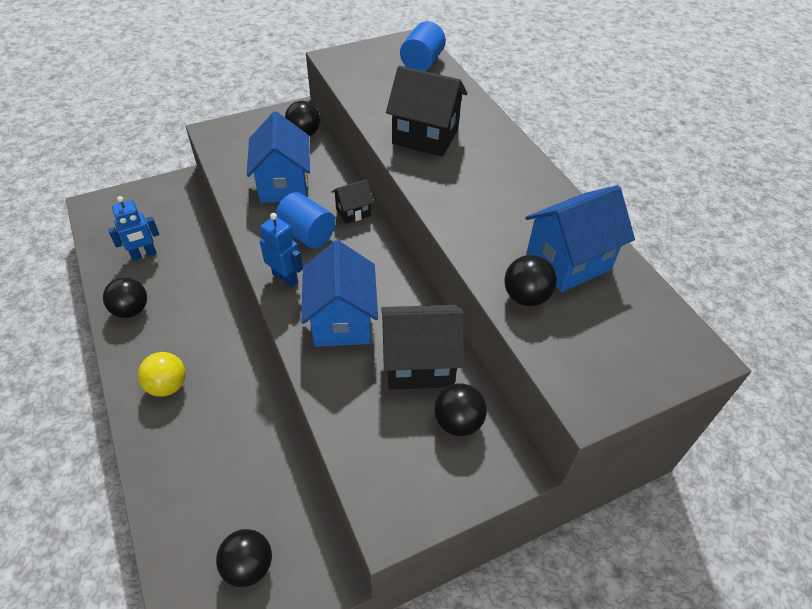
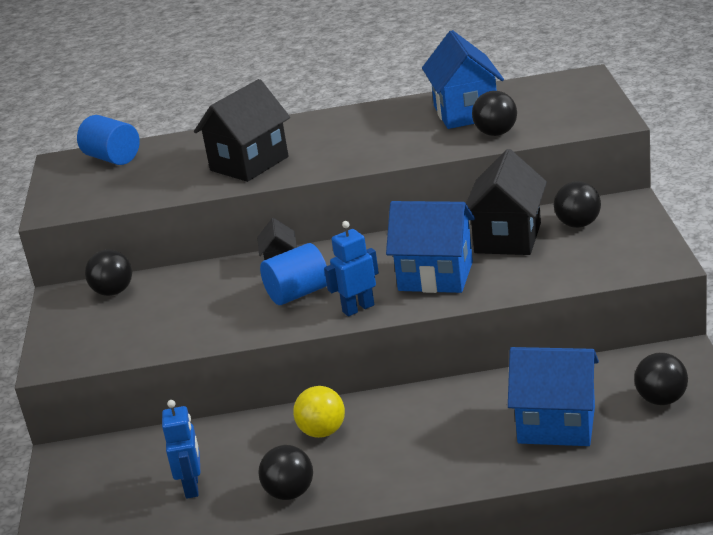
camera: 65 degrees left, 20 degrees down
(167, 386) = (426, 457): yellow ball -> yellow ball (322, 432)
(283, 185) = (201, 308): blue house -> blue house (556, 425)

